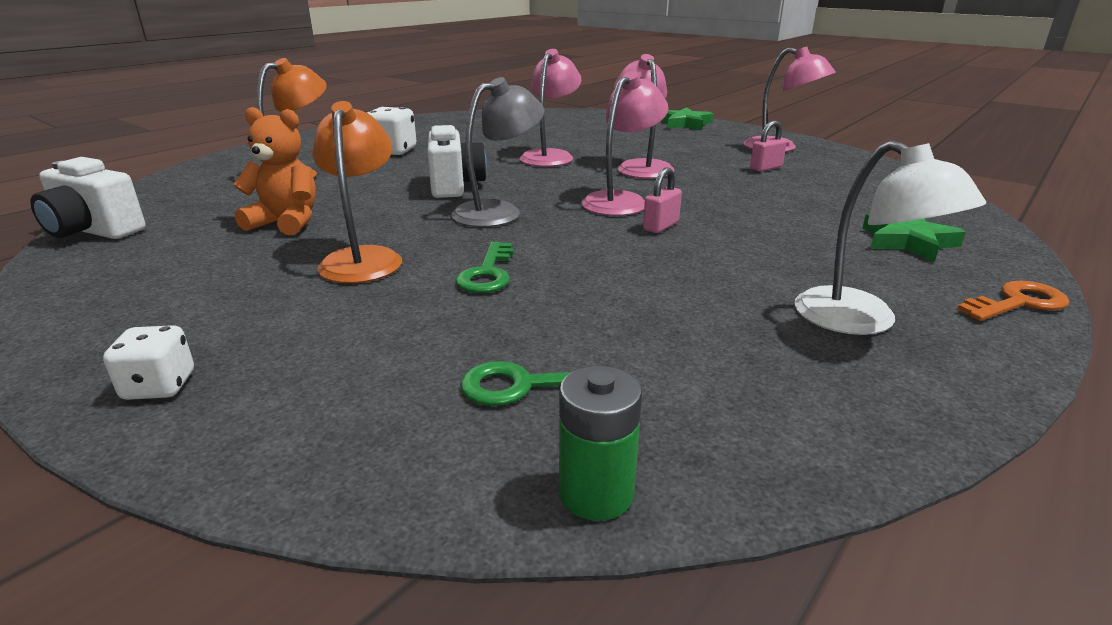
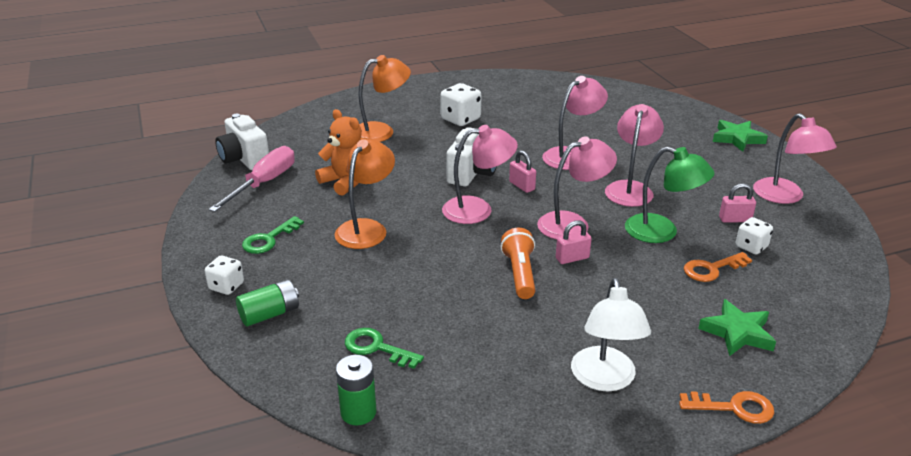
camera: 30 degrees right, 5 degrees up
(149, 248) = (264, 183): none -> pink screwdriver
(283, 400) = (270, 314): none -> green battery
(487, 273) = (424, 264): green key -> green key (269, 239)
(498, 211) = (478, 209): grey lamp -> pink lamp
(526, 185) = (522, 186): none -> pink padlock
(622, 252) = (520, 274): none -> orange flashlight
(717, 188) = (662, 232): none -> green lamp
(804, 203) = (712, 269): none -> orange key
(809, 181) = (751, 247): none -> white dice

